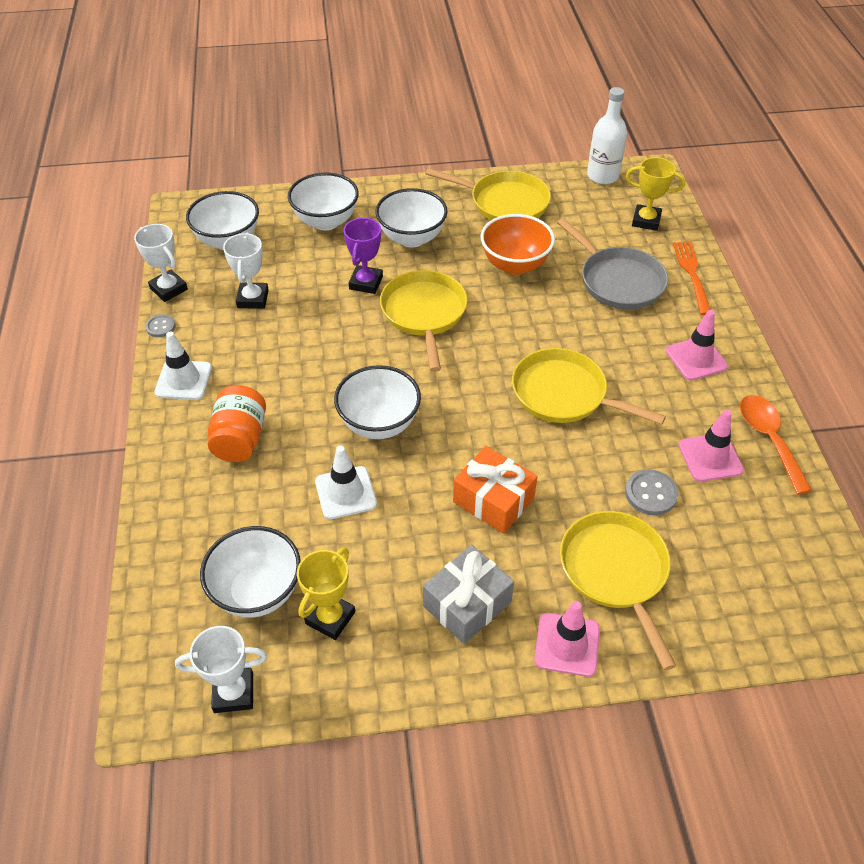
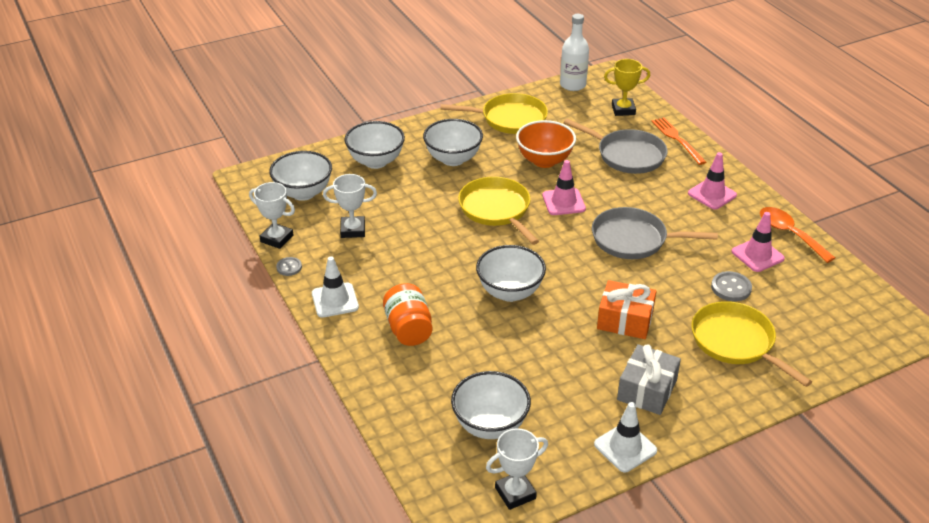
camera: 20 degrees left, 10 degrees down
(253, 299) = (353, 230): white trophy -> white trophy turned 75 degrees counterclockwise
(330, 618) = (555, 426): yellow trophy -> none
(345, 493) = (514, 344): white traffic cone -> white traffic cone (625, 447)
(366, 283) = (437, 198): purple trophy -> none
(564, 394) = (634, 239): yellow pan -> grey pan
(567, 644) = (729, 395): pink traffic cone -> pink traffic cone (563, 202)

